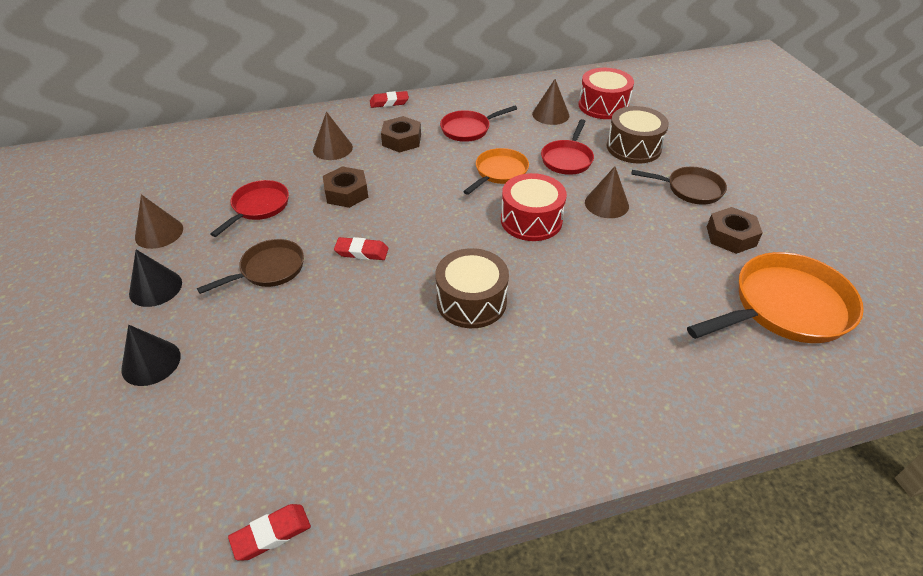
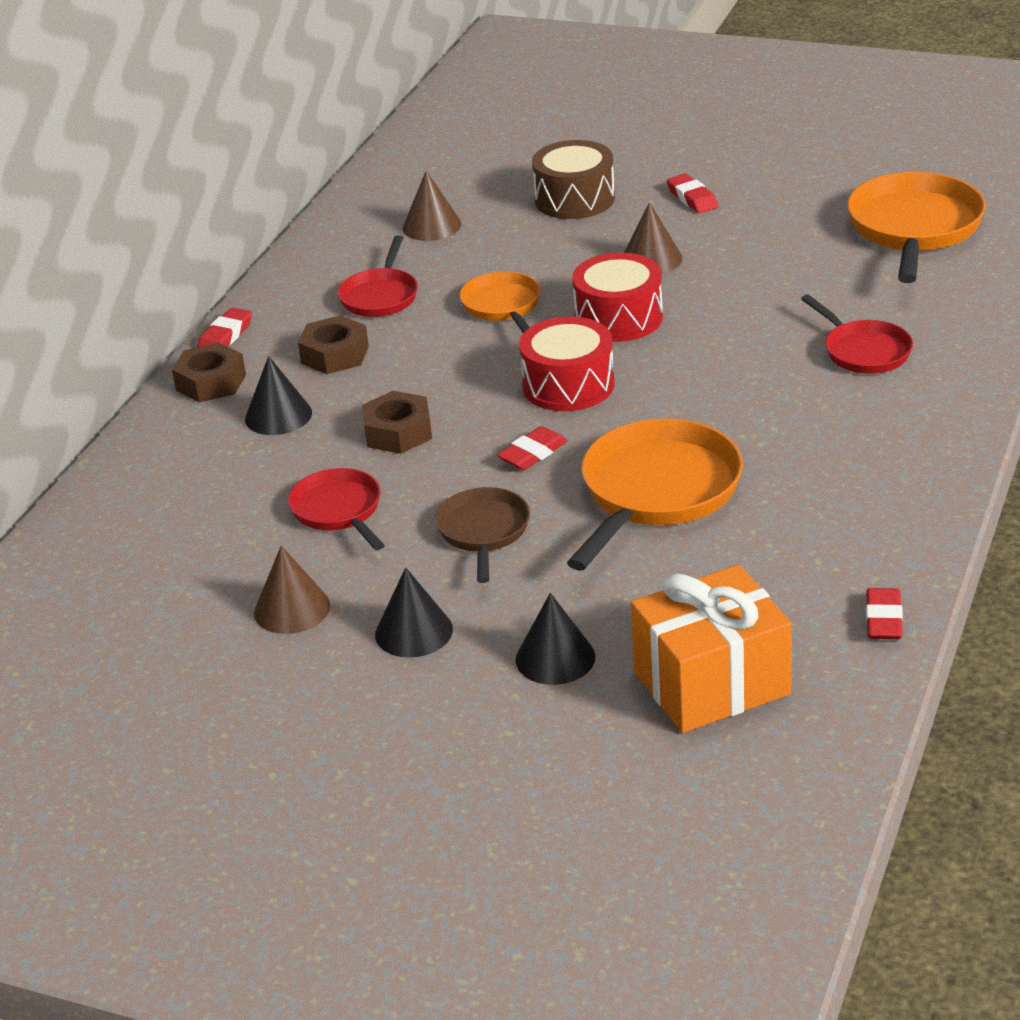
camera: 50 degrees left, 10 degrees down
(150, 459) = (711, 683): none -> orange gift
(332, 148) = (278, 415): brown cone -> black cone
(356, 325) = (657, 493): none -> orange pan
(471, 301) = (704, 404): brown drum -> none
(567, 159) = (538, 251): red pan -> red pan (863, 351)
(603, 106) = (465, 183): red drum -> red drum (568, 385)
(690, 189) = (692, 198): brown pan -> red eraser
(731, 236) = (790, 210): brown nut -> brown nut (211, 382)

